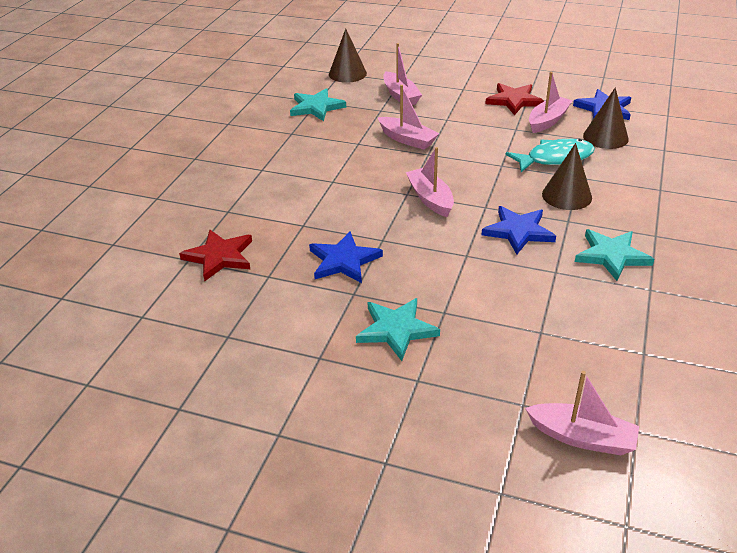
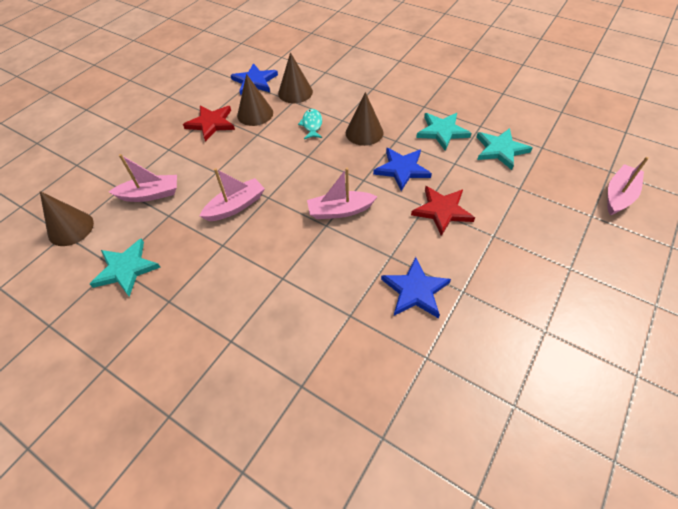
camera: 75 degrees left, 15 degrees up
(219, 257) = (385, 402): red star -> red star (442, 211)
(396, 330) = (512, 270): turquoise star -> turquoise star (500, 150)
(547, 121) = (255, 114): pink boat -> brown cone
(555, 158) = (312, 125): turquoise fish -> turquoise fish, size x0.62

